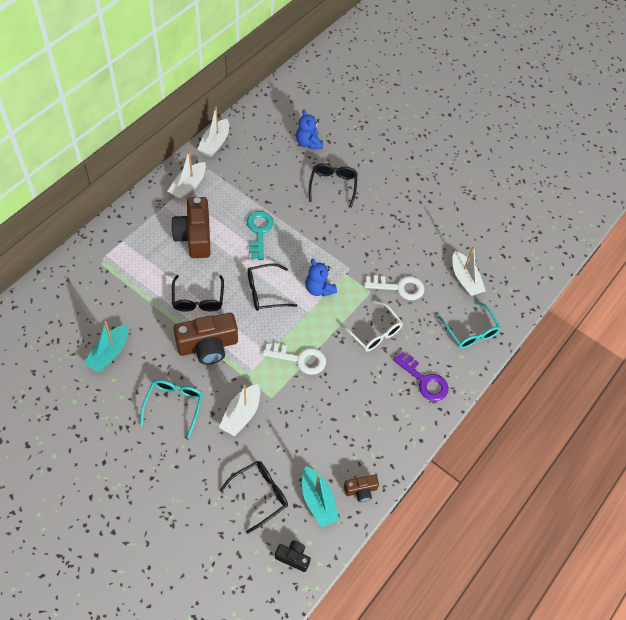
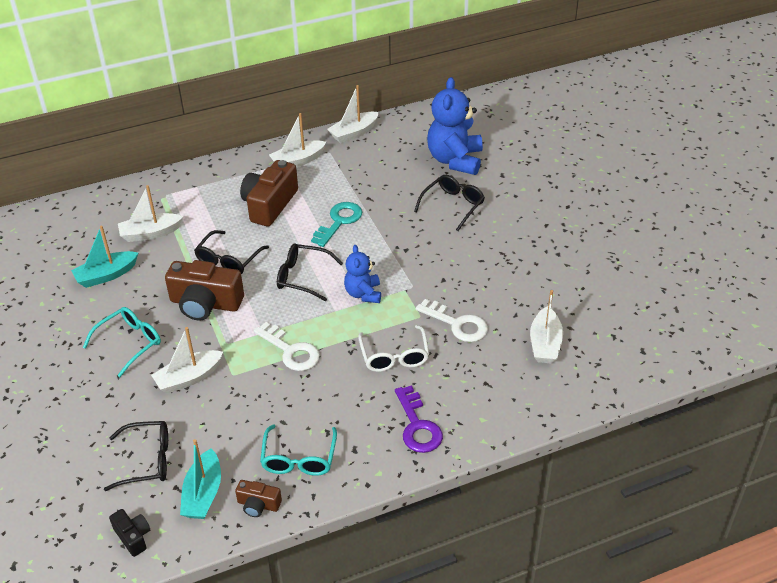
camera: 35 degrees right, 15 degrees down
(116, 300) = (150, 233): none -> white boat
(308, 143) = (455, 160): blue teddy bear -> blue teddy bear, size x1.74
(470, 332) = (513, 398): turquoise glasses -> turquoise glasses (299, 459)

